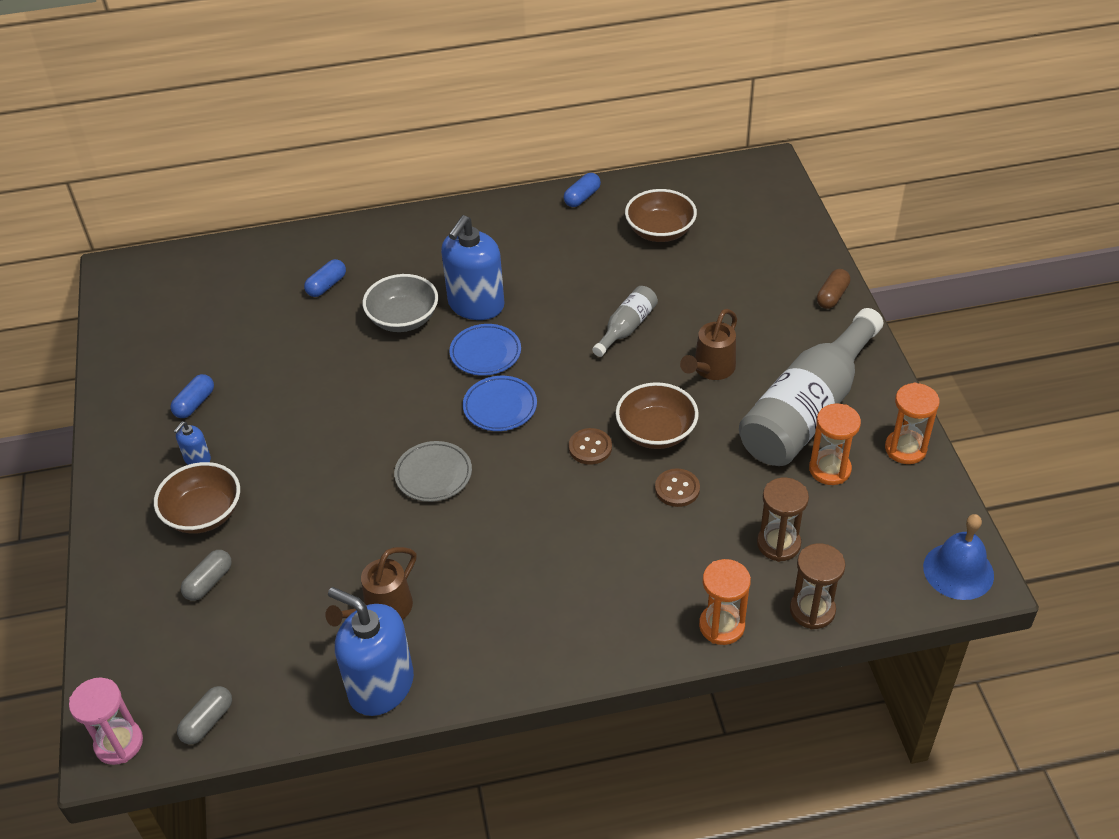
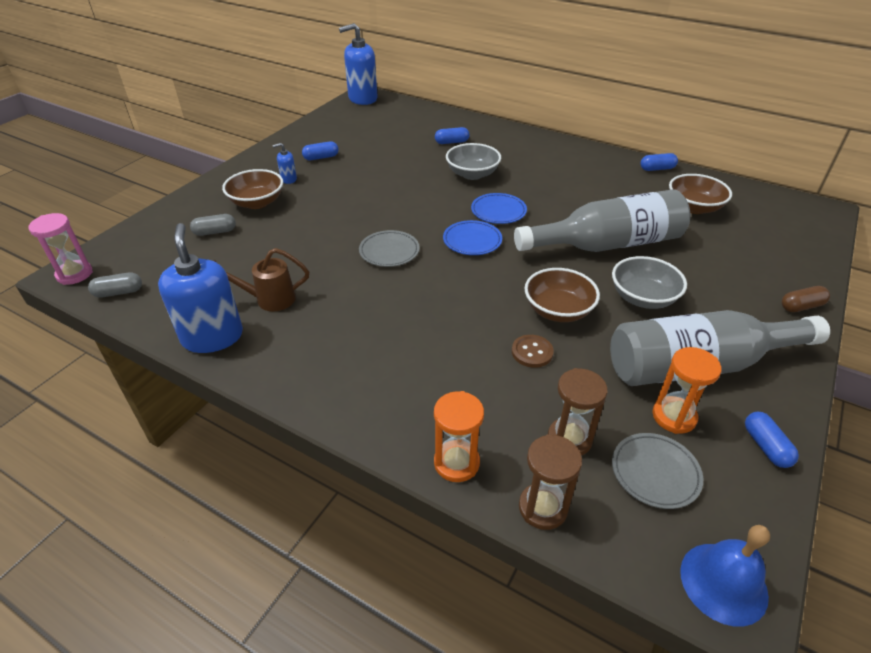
camera: 40 degrees right, 5 degrees down
(476, 305) = (522, 187): blue soap dispenser -> blue soap dispenser (362, 98)
(590, 447) = (501, 293): brown button -> none
(626, 328) = (607, 244): grey bottle -> grey bottle, size x2.15
(710, 370) = (643, 298): brown watering can -> grey bowl
(856, 525) = (655, 473): none -> grey plate
(905, 449) = (766, 446): orange hourglass -> blue capsule

